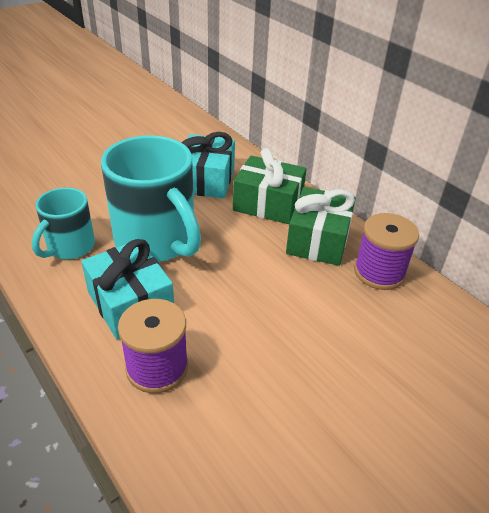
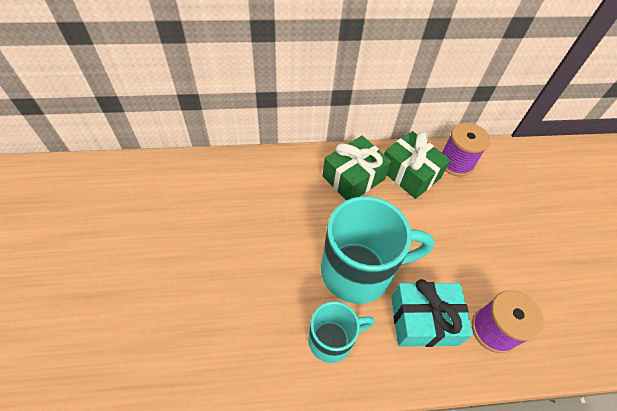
camera: 60 degrees left, 15 degrees up
(70, 247) = (332, 339): turquoise mug -> turquoise mug turned 75 degrees counterclockwise
(206, 180) = (298, 199): turquoise gift -> none

